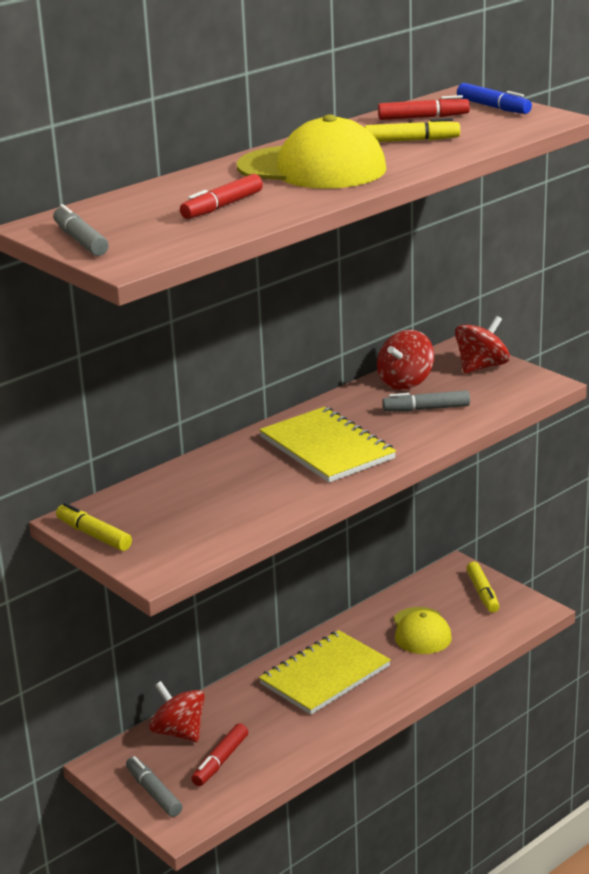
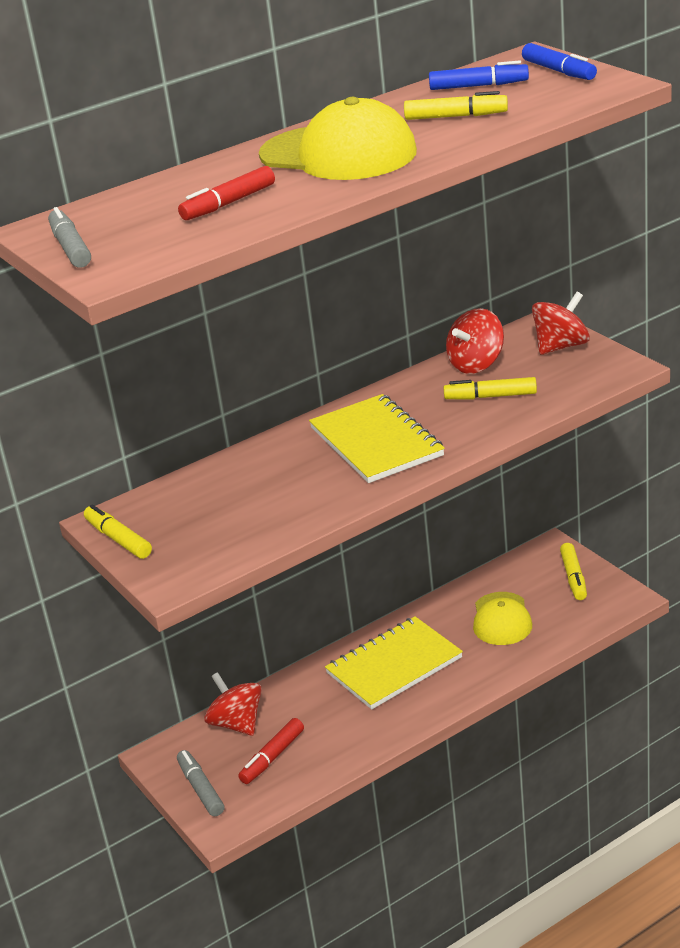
camera: 10 degrees right, 5 degrees up
(423, 118) = (479, 86): red marker -> blue marker
(426, 409) = (490, 396): grey marker -> yellow marker

